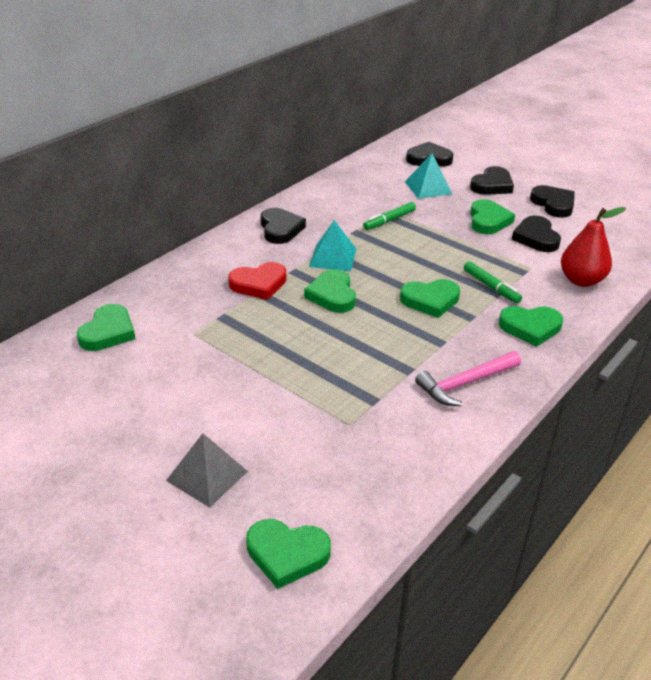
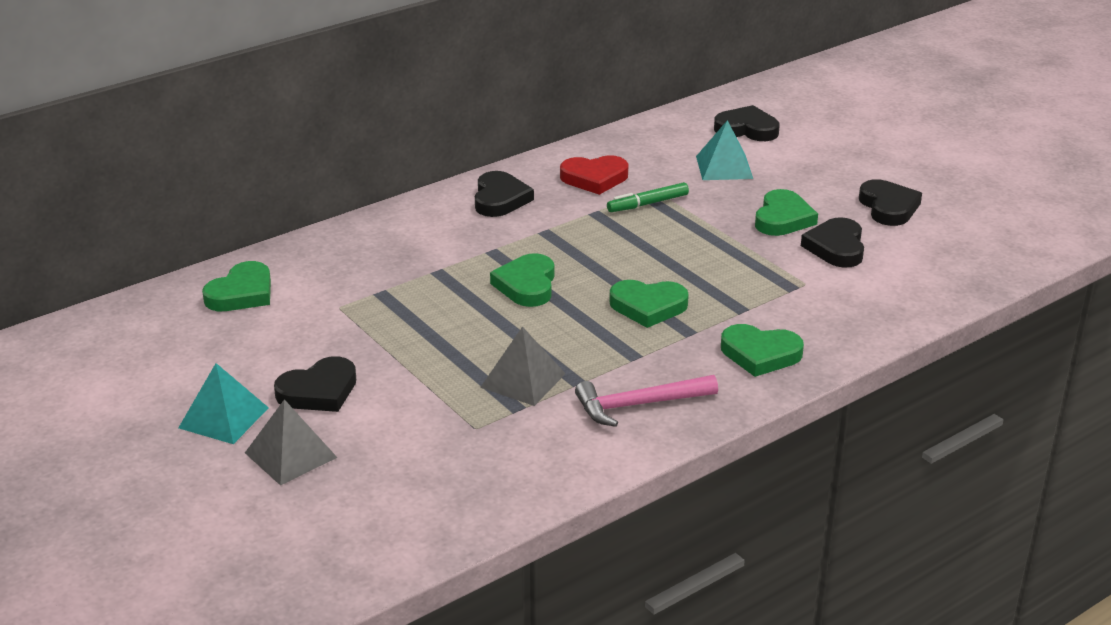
camera: 15 degrees right, 5 degrees down
(259, 284) = (442, 261): red heart -> red heart (594, 178)
(287, 554) = (343, 541): green heart -> none
(333, 257) = (550, 241): turquoise pyramid -> turquoise pyramid (223, 417)
(367, 376) = (523, 380): none -> grey pyramid
(491, 287) = (737, 300): green marker -> none
(492, 185) = (816, 173): black heart -> black heart (319, 391)
(581, 280) = (865, 307): red pear -> none

